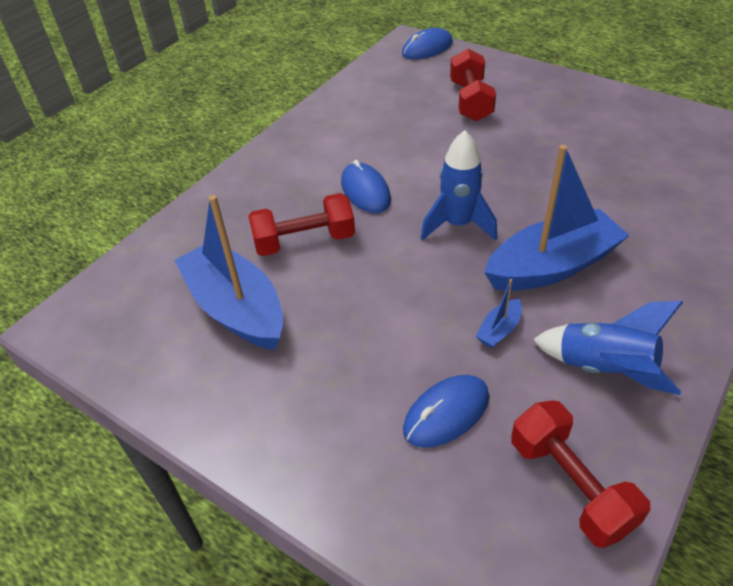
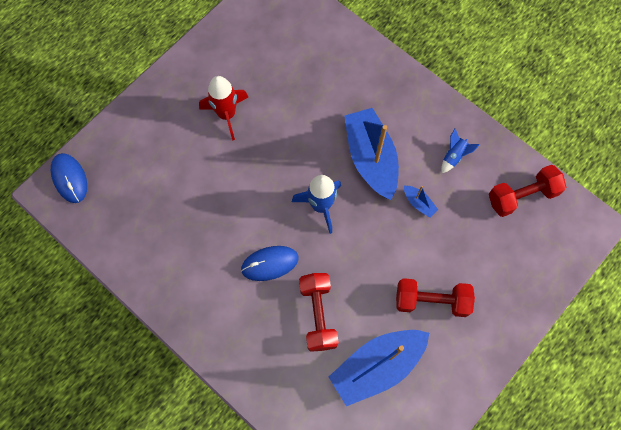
camera: 85 degrees left, 25 degrees up
(446, 413) = (474, 246): blue mouse -> none
(470, 101) = (169, 162): red dumbbell -> red dumbbell (431, 300)
(551, 130) = (227, 114): none -> red rocket
(604, 369) = (454, 156): blue rocket -> blue rocket, size x0.56

